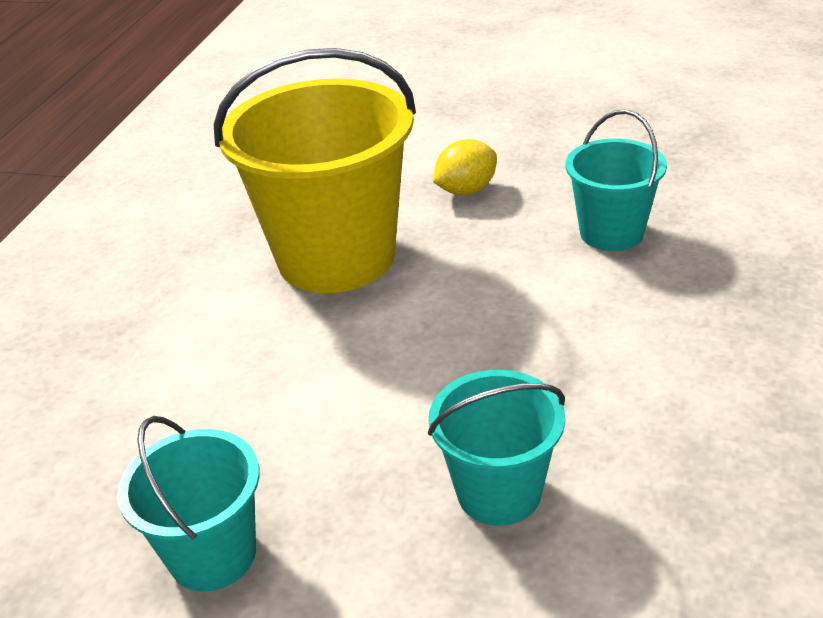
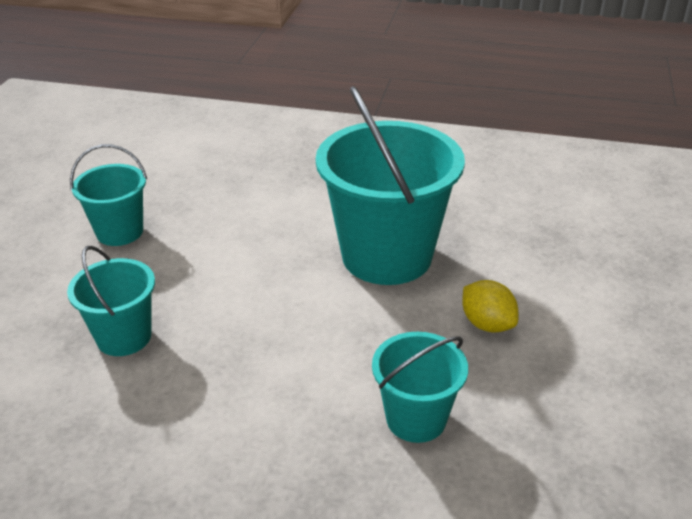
camera: 85 degrees right, 0 degrees up
(336, 257) = (387, 256): yellow bucket -> turquoise bucket

